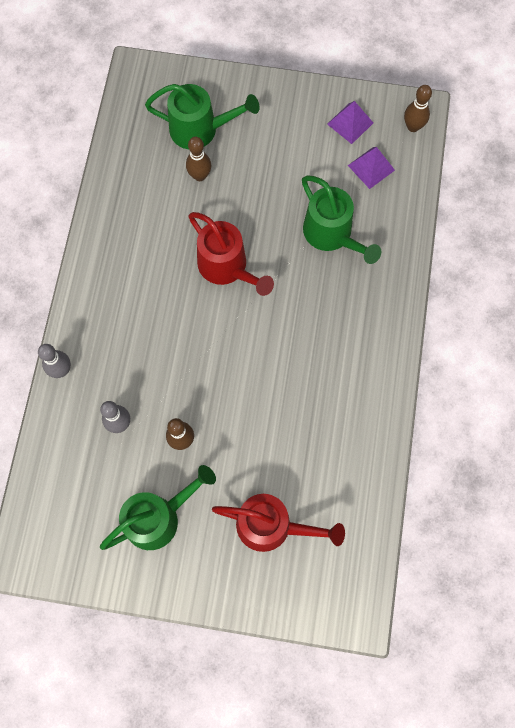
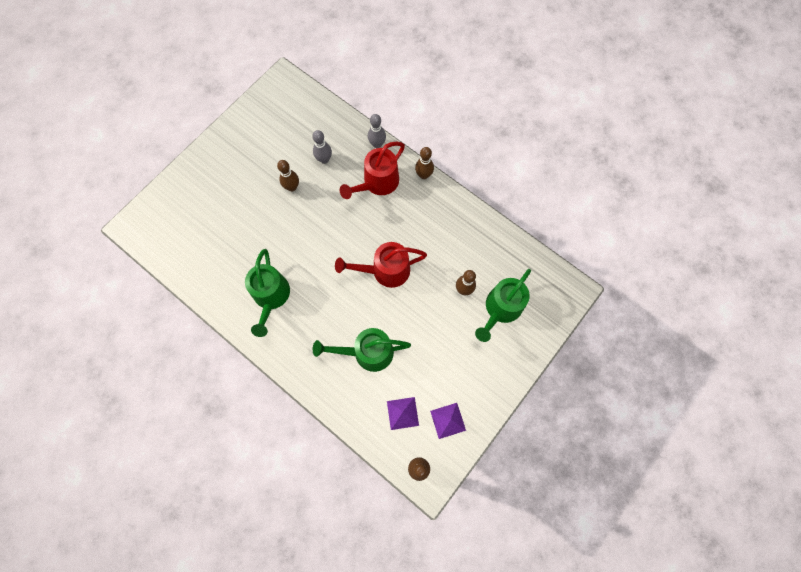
camera: 120 degrees right, 0 degrees up
(76, 291) = (423, 175): none -> brown bowling pin
(159, 517) = (257, 154): green watering can -> green watering can (271, 298)
(273, 526) = (210, 209): red watering can -> red watering can (377, 183)

